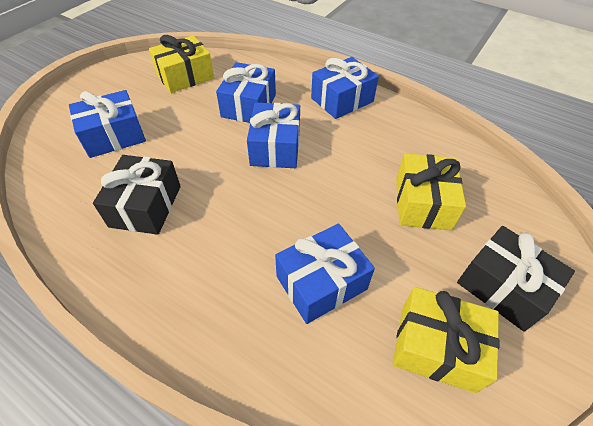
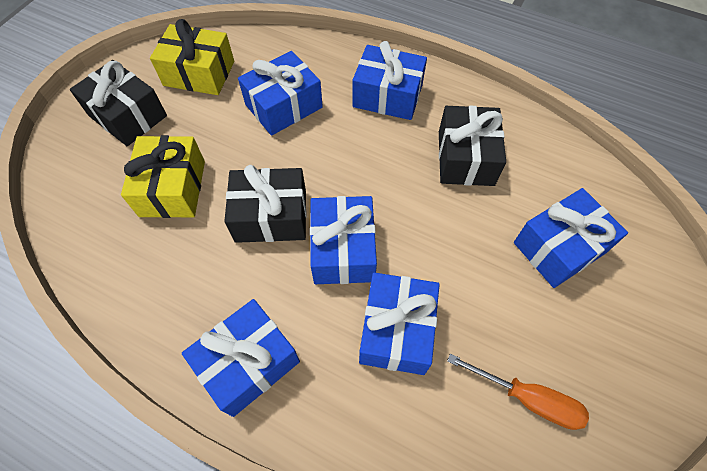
camera: 175 degrees right, 10 degrees up
(185, 76) = (528, 398): yellow gift -> orange screwdriver
(196, 285) = (387, 96): none -> blue gift
(331, 174) = (271, 216): none -> black gift

